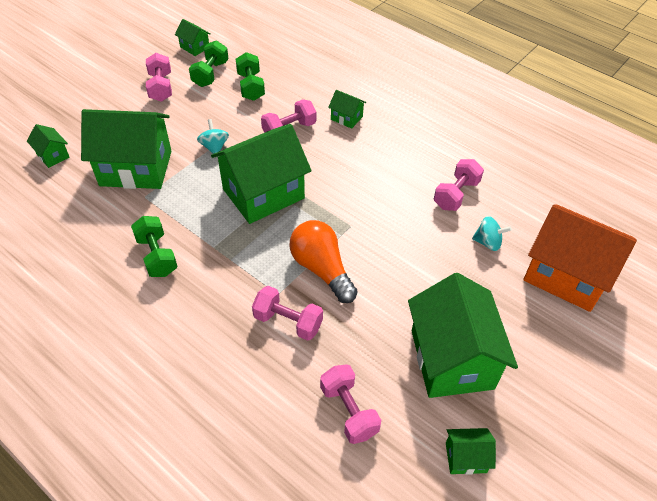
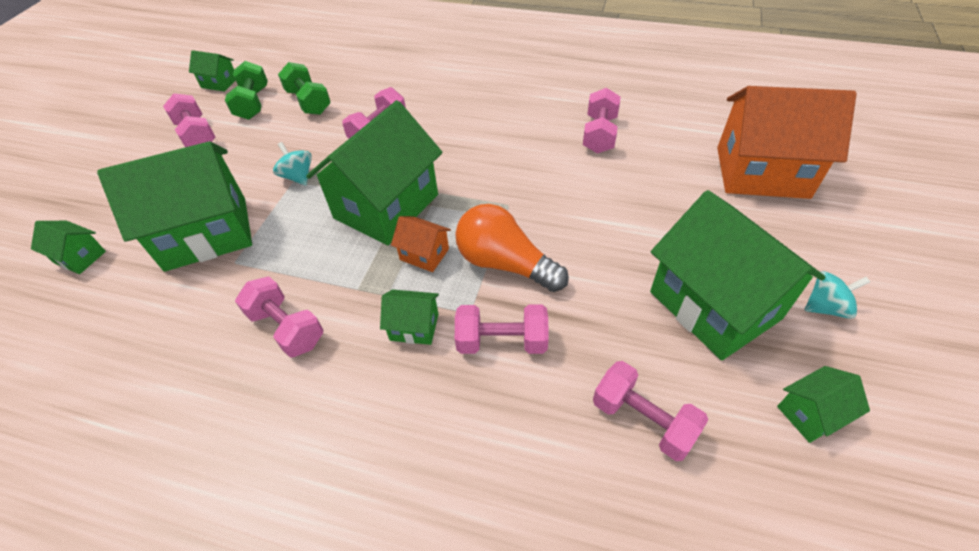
camera: 20 degrees left, 0 degrees up
(157, 256) = (287, 328): green dumbbell -> pink dumbbell
(270, 240) = (424, 254): none -> orange house
(346, 118) = (436, 99): green house -> green house (414, 327)
(488, 242) = (664, 169): turquoise spinning top -> turquoise spinning top (826, 307)

